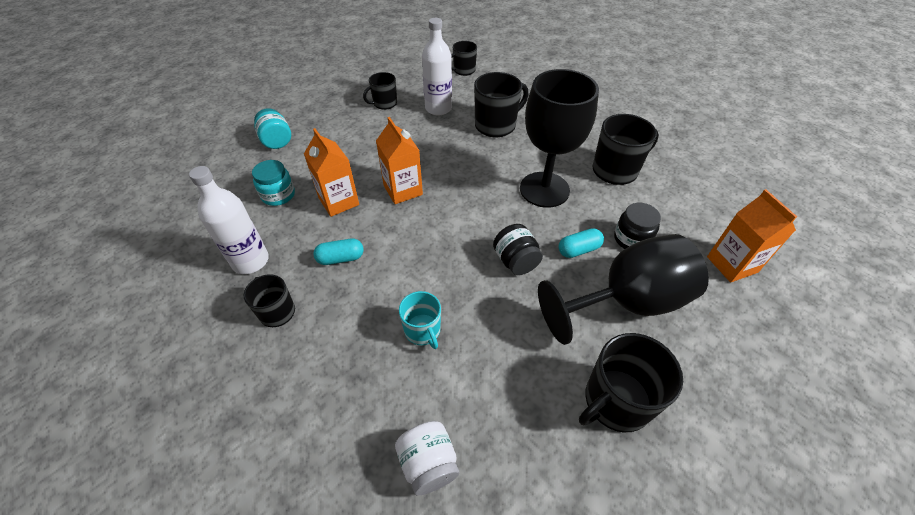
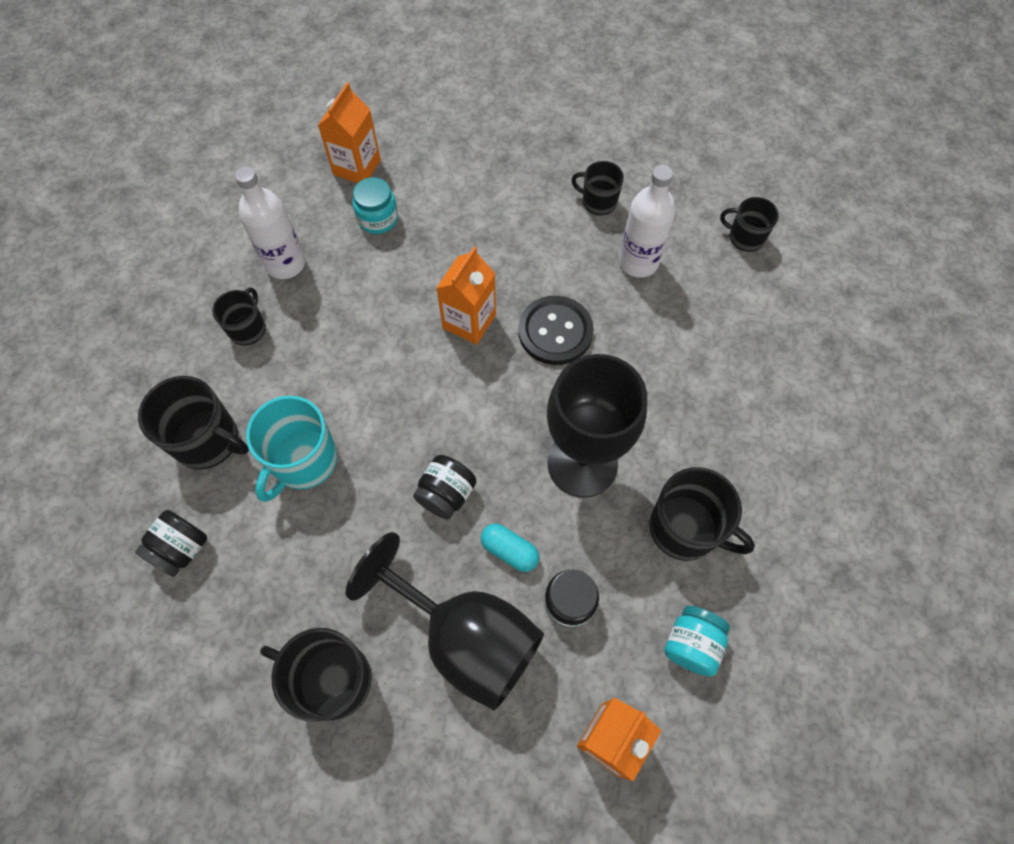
camera: 55 degrees right, 15 degrees up
(277, 141) = (450, 154): turquoise jar -> turquoise jar (691, 644)
(339, 201) = (408, 276): orange carton -> orange carton (357, 167)
(341, 258) = (339, 333): turquoise capsule -> none
(423, 331) = (303, 461): turquoise mug -> turquoise mug, size x1.64
(428, 464) = (181, 549): white jar -> black jar
(448, 158) = (555, 331): none -> black button
(496, 125) = (660, 344): black mug -> black mug (208, 441)

